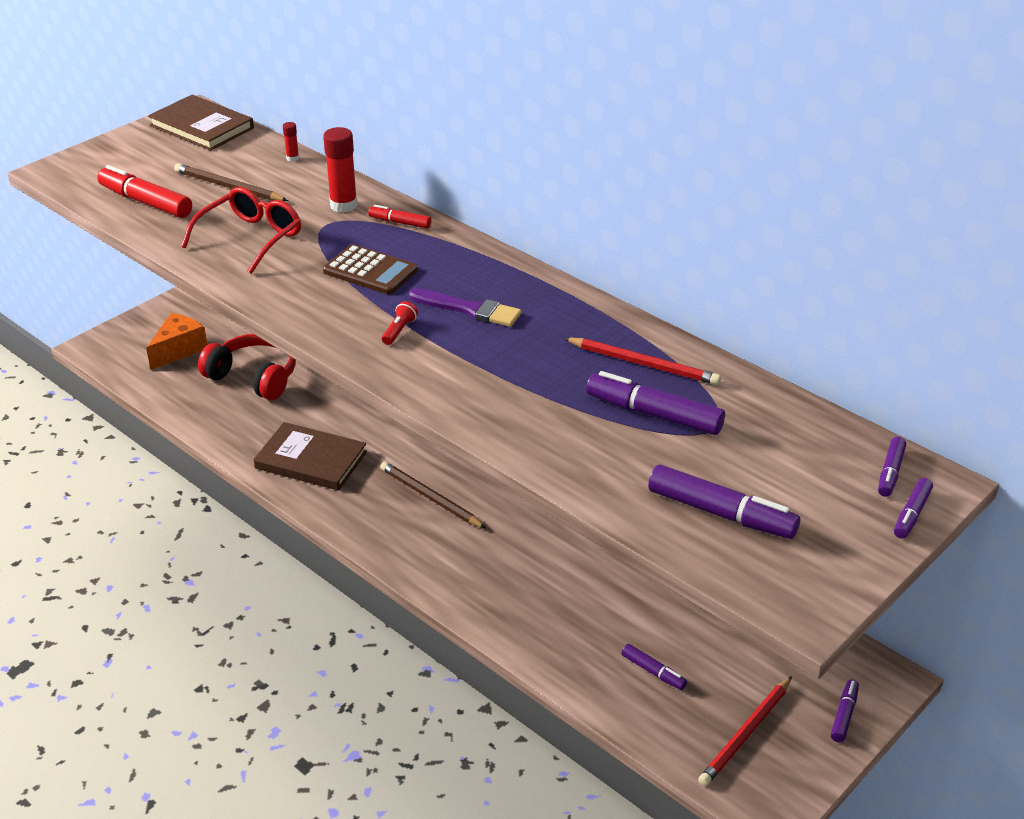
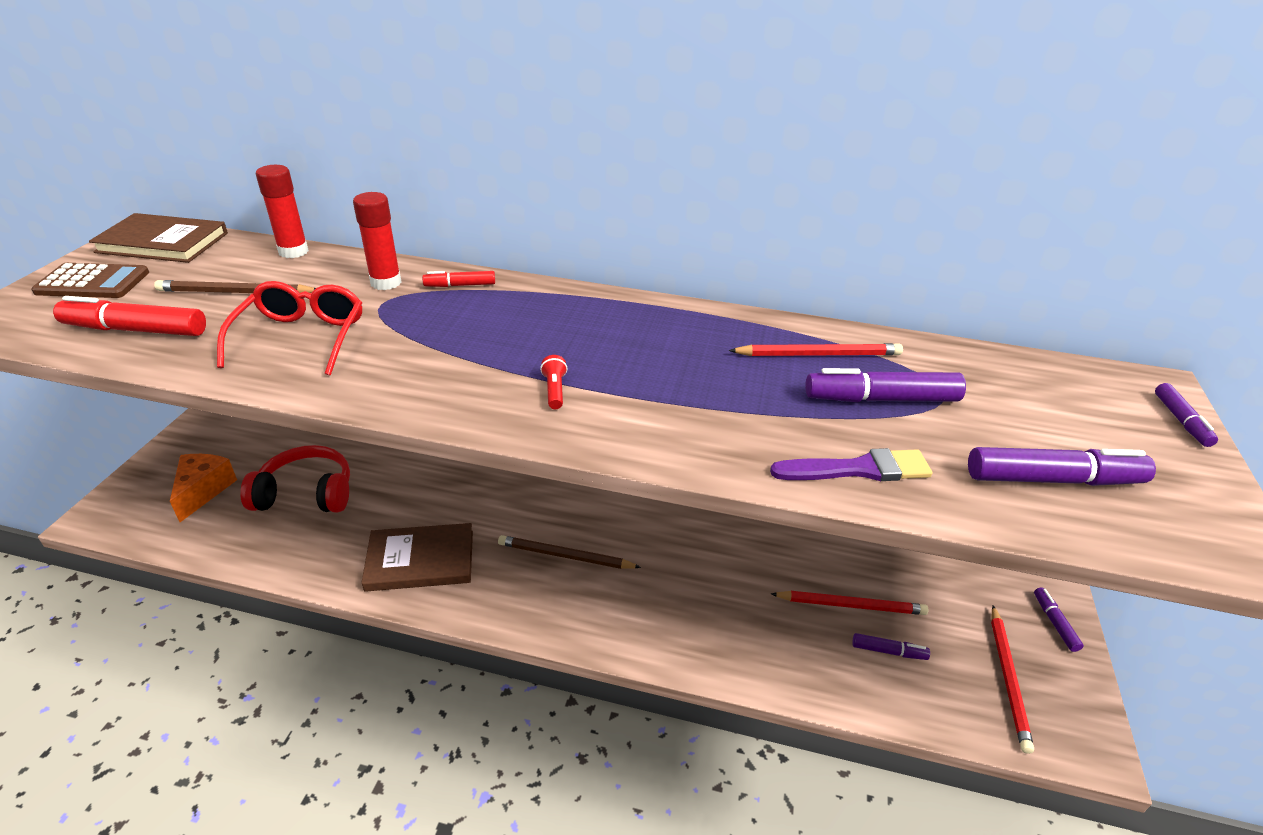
camera: 30 degrees left, 0 degrees up
(292, 158) = (293, 252): red glue stick -> red glue stick, size x2.03
(370, 271) = (468, 338): brown calculator -> brown calculator (93, 282)
(469, 309) = (606, 349): purple brush -> purple brush (857, 469)
(653, 626) = (851, 605): none -> red pencil
(890, 472) = (1117, 389): purple marker -> none

